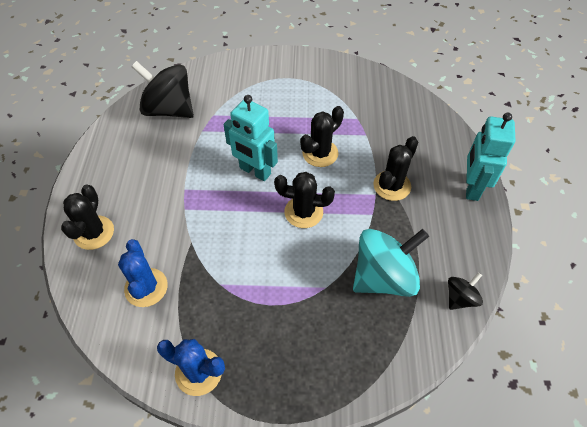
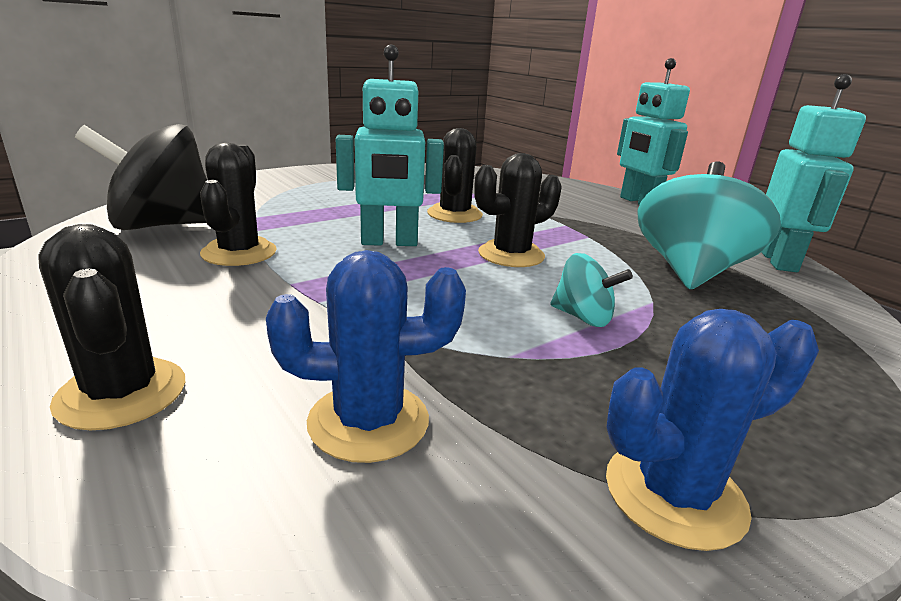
camera: 40 degrees left, 30 degrees down
(146, 287) = (368, 421): blue cactus -> blue cactus turned 45 degrees counterclockwise
(277, 279) = (583, 317): none -> turquoise spinning top
(392, 186) = (570, 216): black cactus -> black cactus (239, 252)
(460, 298) = (779, 261): black spinning top -> turquoise robot

